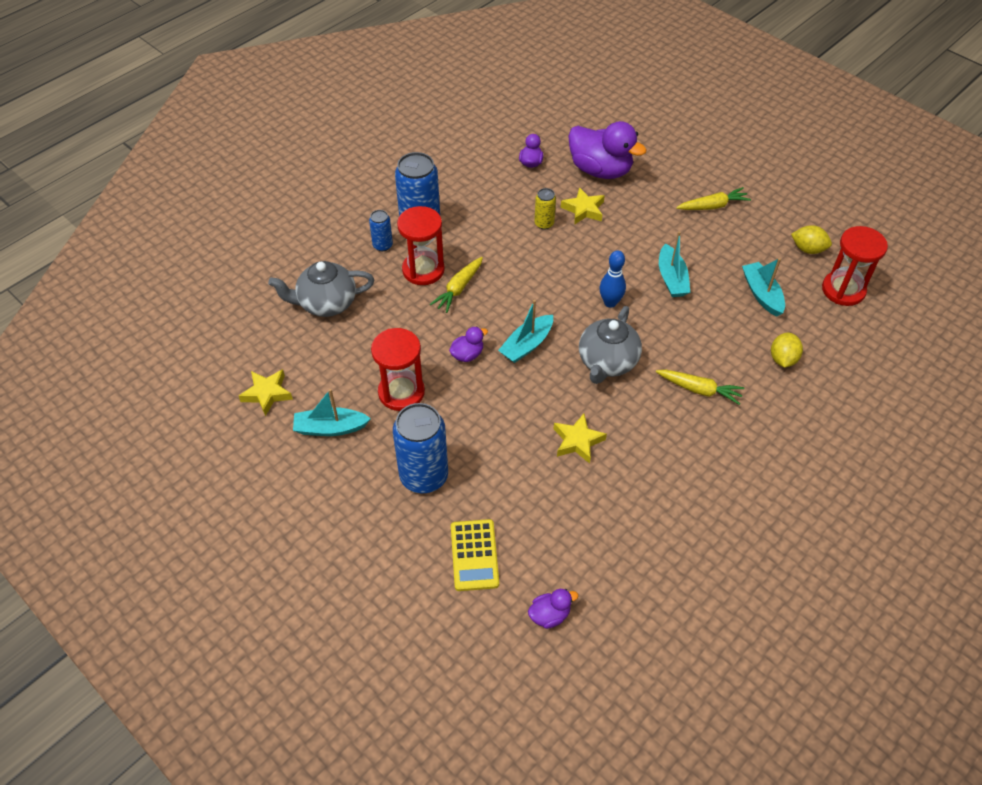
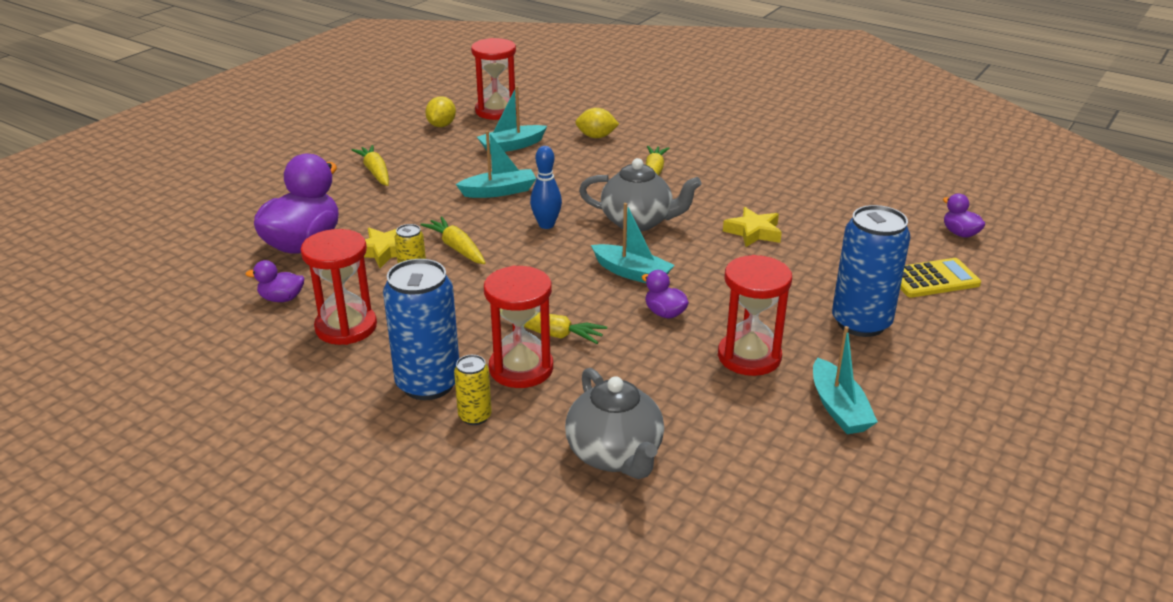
camera: 100 degrees left, 20 degrees down
(267, 394) = (816, 483): yellow star -> none
(382, 245) = (475, 416): blue can -> yellow can
(490, 192) = (346, 327): none -> red hourglass
(582, 248) = (457, 248): none -> yellow carrot

